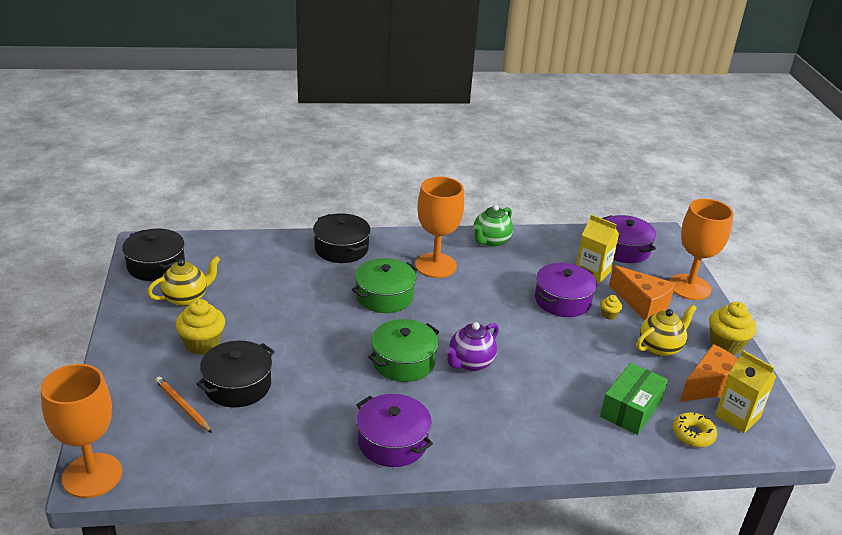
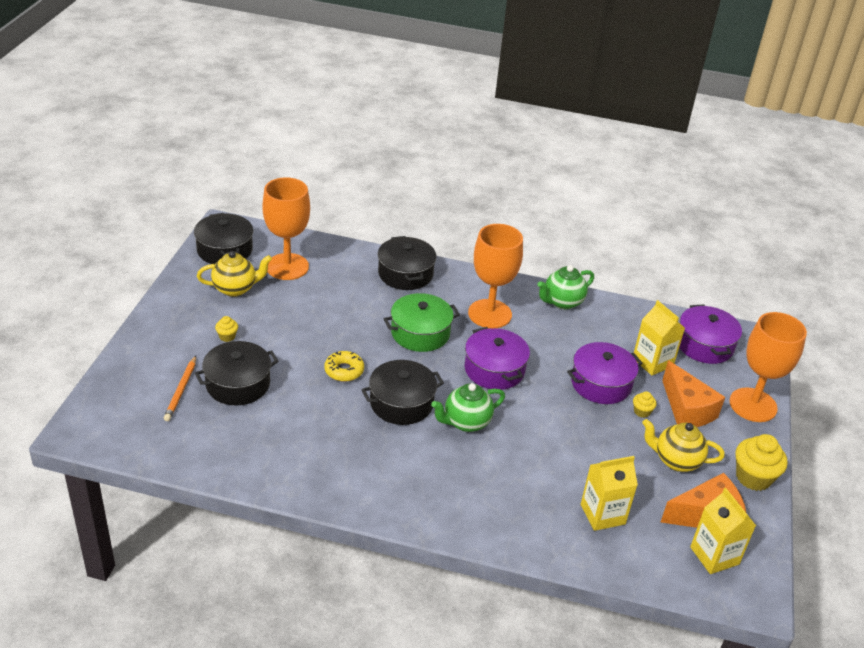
camera: 20 degrees right, 5 degrees up
(92, 475) = (78, 430): orange goblet -> orange goblet (287, 267)
(183, 406) = (181, 390): orange pencil -> orange pencil turned 150 degrees counterclockwise
(202, 344) = (227, 336): yellow cupcake -> yellow cupcake, size x0.49
(392, 442) = (347, 477): purple pot -> purple pot (494, 369)
(403, 361) = (401, 403): green pot -> black pot
(470, 363) = (466, 422): purple teapot -> green teapot
(630, 409) = (602, 514): green box -> yellow carton
(660, 347) = (676, 461): yellow teapot -> yellow teapot turned 150 degrees counterclockwise
(693, 434) = (653, 559): yellow donut -> yellow donut (344, 371)

